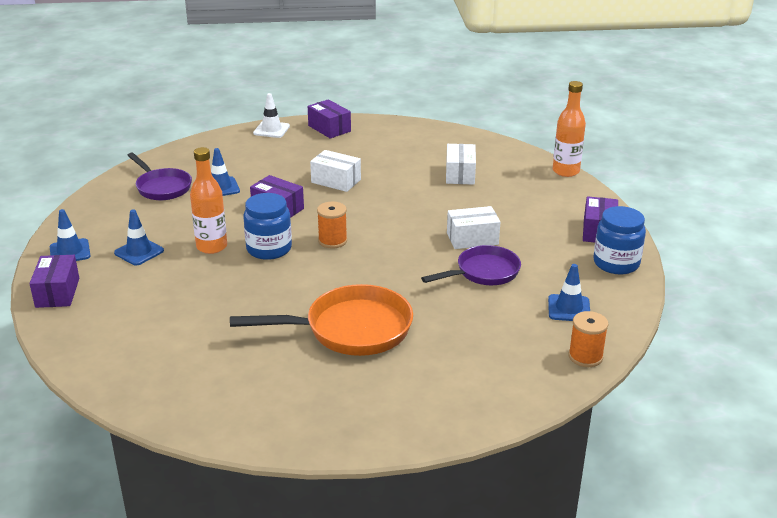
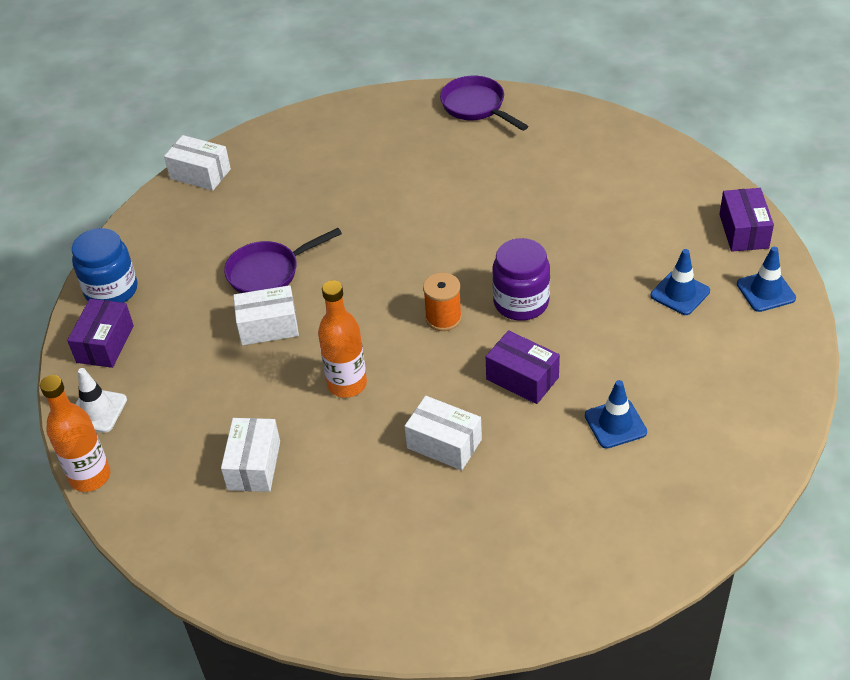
camera: 175 degrees left, 15 degrees up
(162, 187) = (703, 423): purple pan -> purple pan (476, 106)
(212, 247) = (593, 304): orange bottle -> orange bottle (347, 384)
(269, 249) = (521, 302): blue jar -> purple jar
(271, 130) = (569, 599): white traffic cone -> white traffic cone (97, 410)
(329, 128) = (462, 606): purple box -> none
(350, 330) = (420, 195): orange pan -> none
(569, 308) = (192, 226): blue traffic cone -> none
(585, 357) = (200, 174): orange spool -> white box

